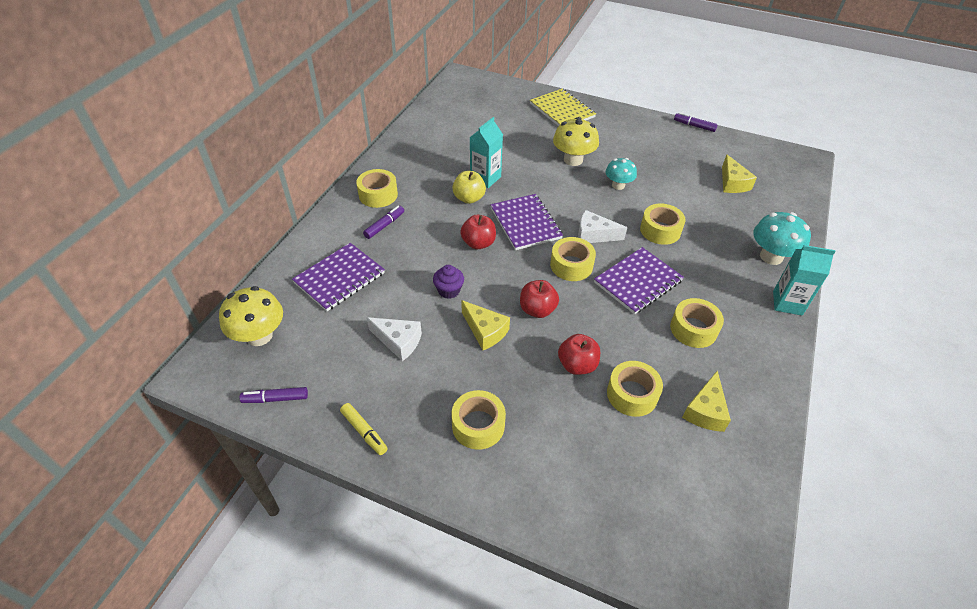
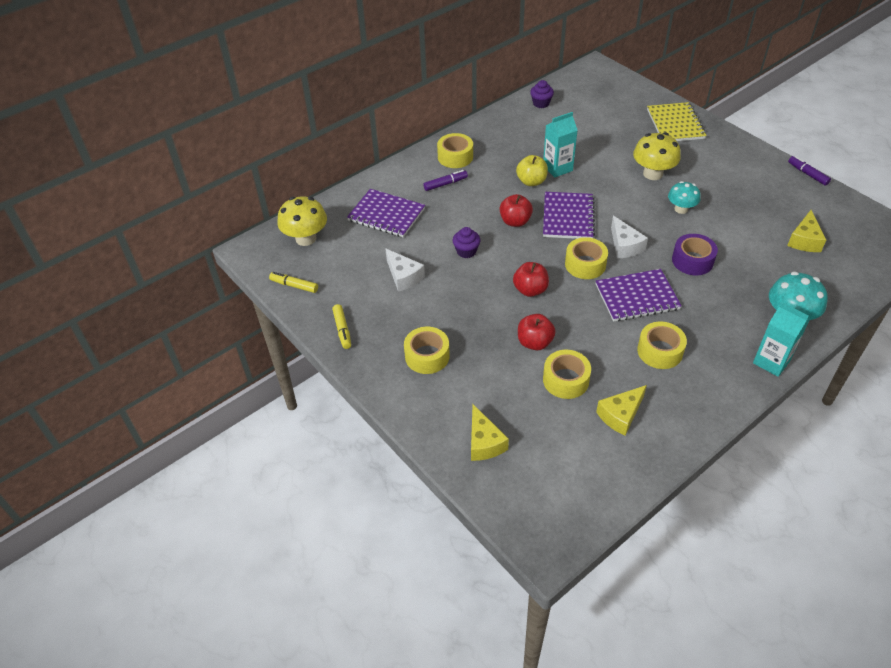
camera: 30 degrees right, 0 degrees up
(275, 399) = (294, 286): purple marker -> yellow marker
(339, 278) = (386, 215): purple notebook -> purple notebook turned 45 degrees clockwise
(431, 121) = (541, 103): none -> purple cupcake
(485, 331) = (476, 291): yellow cheese -> yellow cheese (484, 442)
(594, 235) = (624, 245): white cheese -> white cheese turned 150 degrees counterclockwise
(660, 230) = (692, 261): yellow tape -> purple tape

